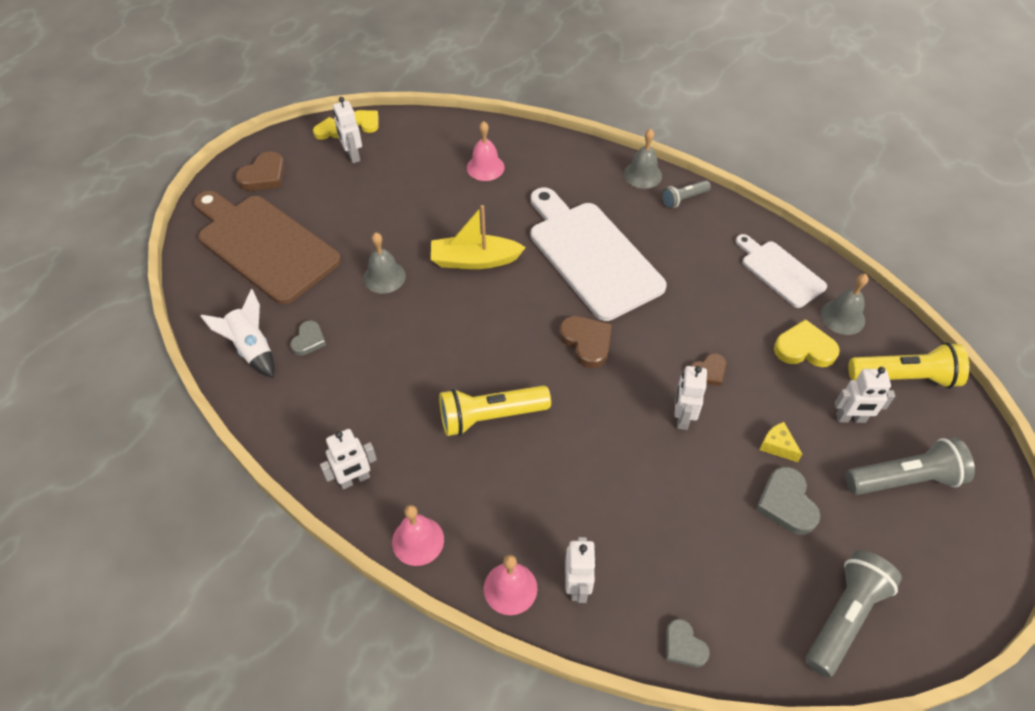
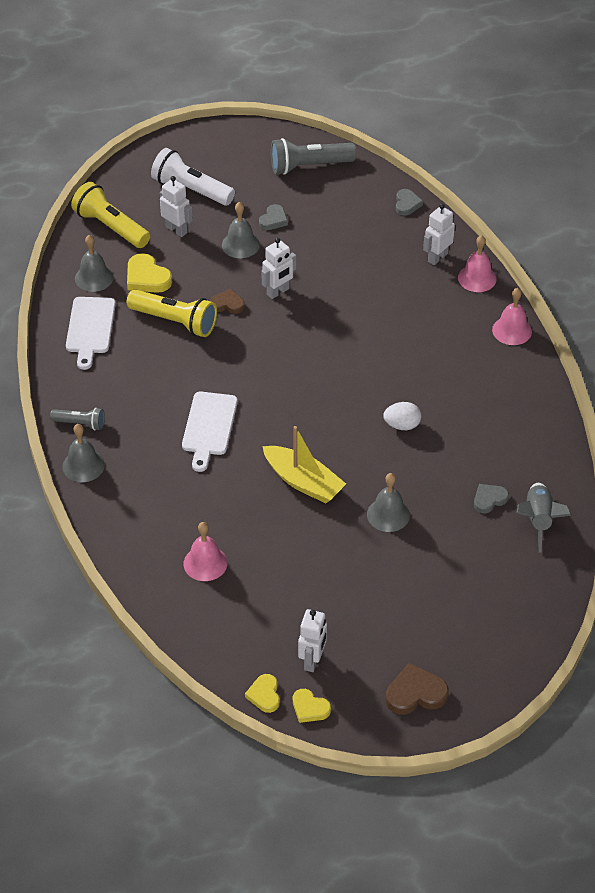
camera: 140 degrees left, 5 degrees down
(252, 348) = (538, 520): white rocket -> grey rocket
(264, 245) = (467, 611): brown cutting board -> none
(354, 479) = (526, 385): white robot -> none
(439, 358) = (402, 425): none -> white egg
(490, 417) = (402, 367): yellow flashlight -> yellow flashlight (175, 321)
(586, 342) = (286, 370): brown heart -> none
(591, 255) = (209, 427): white cutting board -> white cutting board, size x0.56
(777, 446) = (240, 245): yellow cheese -> grey bell
(786, 503) = (273, 220): grey heart -> grey heart, size x0.65
(905, 479) = (191, 189): grey flashlight -> white flashlight

